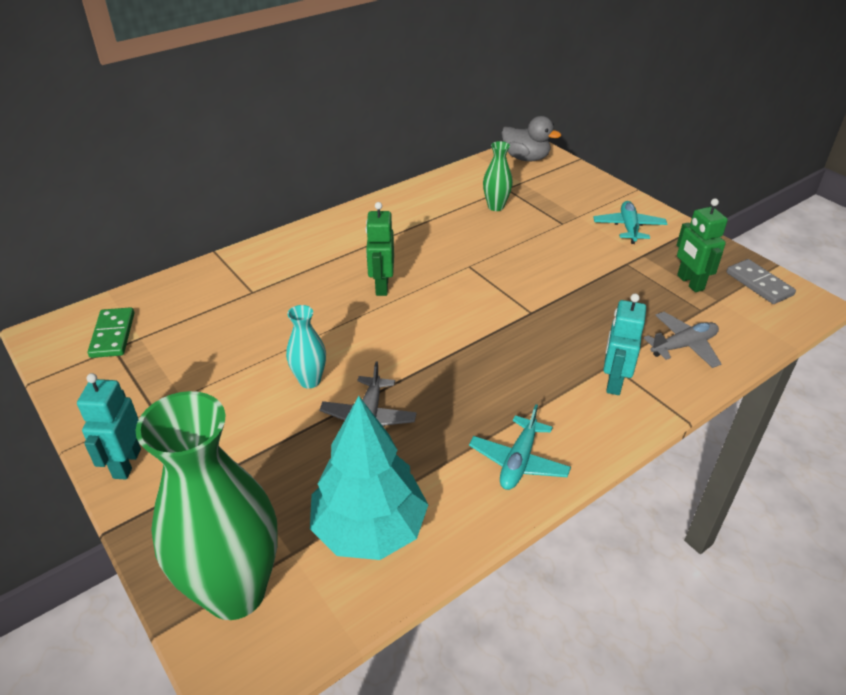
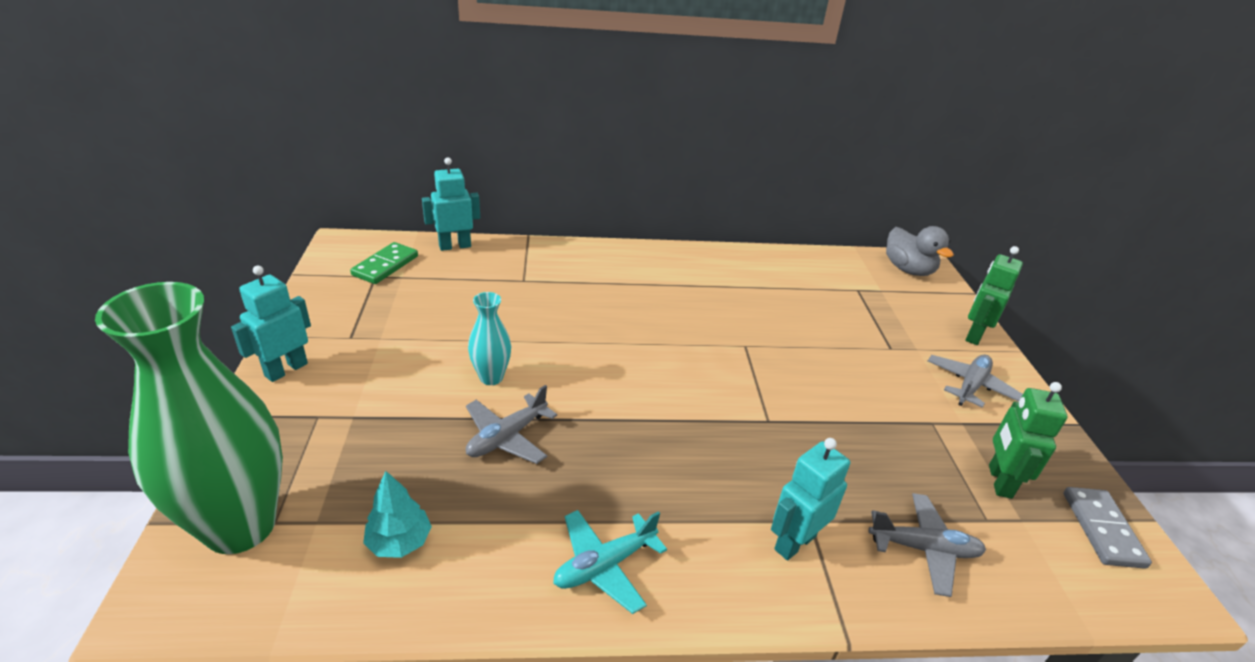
camera: 30 degrees right, 5 degrees down
(158, 289) = (455, 246): none -> turquoise robot
(369, 529) = (399, 542): turquoise tree -> turquoise tree, size x0.48
(381, 286) = (639, 326): green robot -> green robot (974, 335)
(495, 206) = (829, 302): green vase -> none
(628, 227) = (970, 386): turquoise plane -> grey plane

